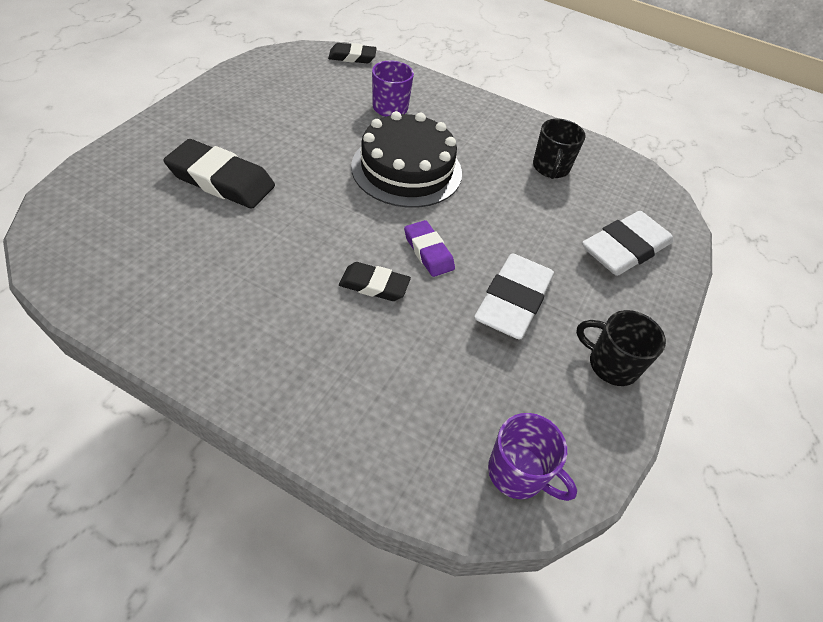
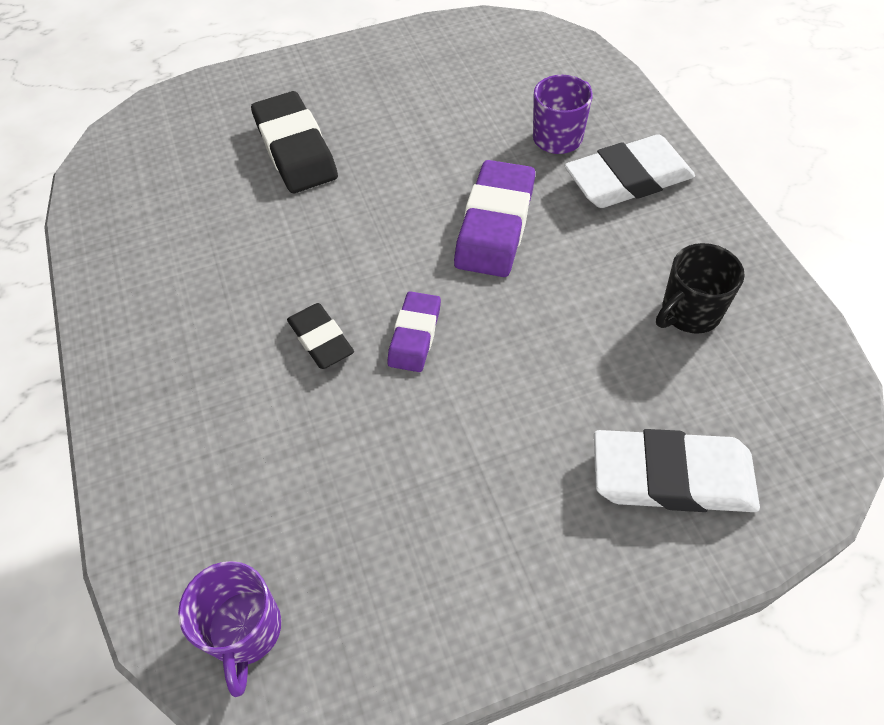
camera: 50 degrees right, 5 degrees up
(352, 57) = (580, 54): black eraser -> none
(406, 169) = (495, 225): black cake -> purple eraser
(513, 301) = (446, 449): white eraser -> white eraser (628, 179)
(611, 364) = (478, 601): black mug -> none

